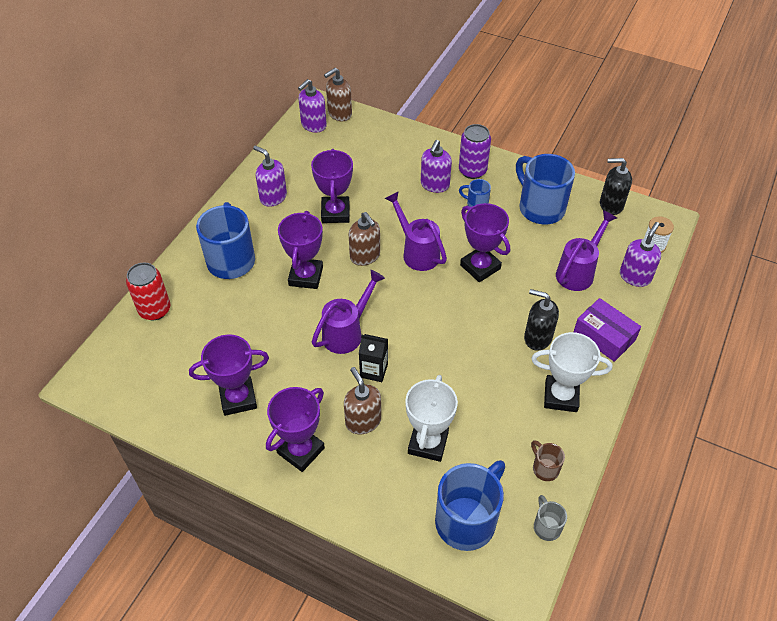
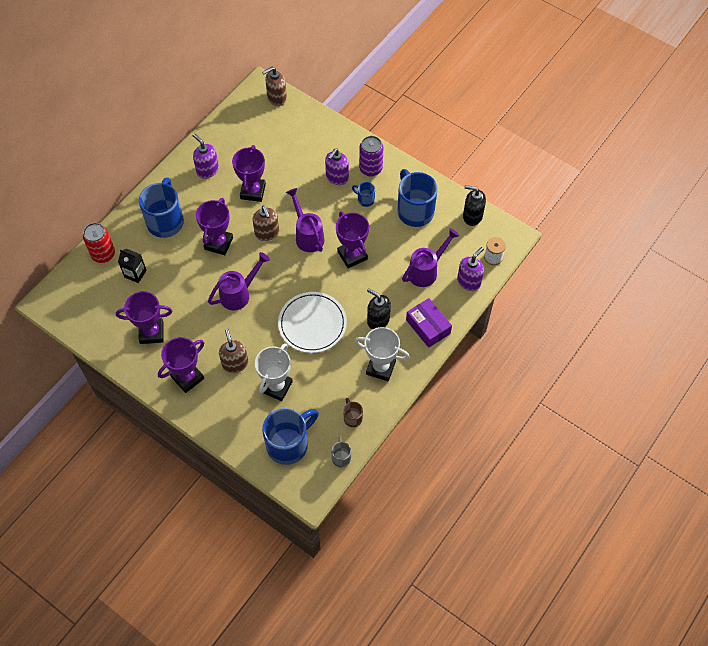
camera: 10 degrees right, 10 degrees up
(313, 125) = (253, 106): purple soap dispenser -> none
(374, 370) = (251, 327): black carton -> black carton (135, 274)
(453, 355) = (312, 324): none -> white plate

